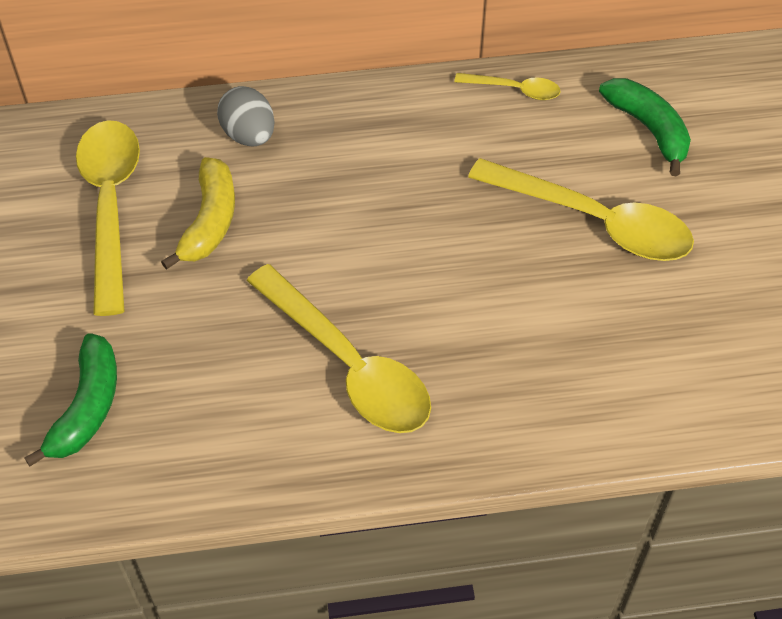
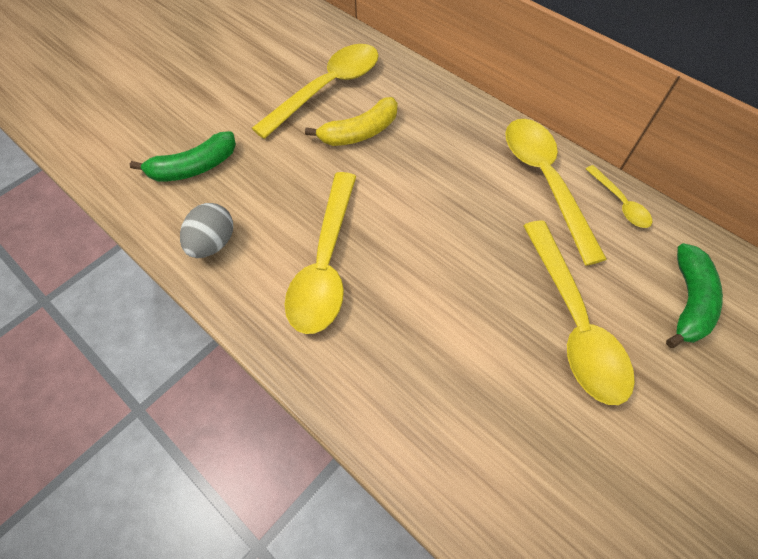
camera: 50 degrees right, 5 degrees up
(249, 135) = (434, 108): grey egg -> grey egg (213, 243)
(435, 122) = (544, 181): none -> yellow spoon

